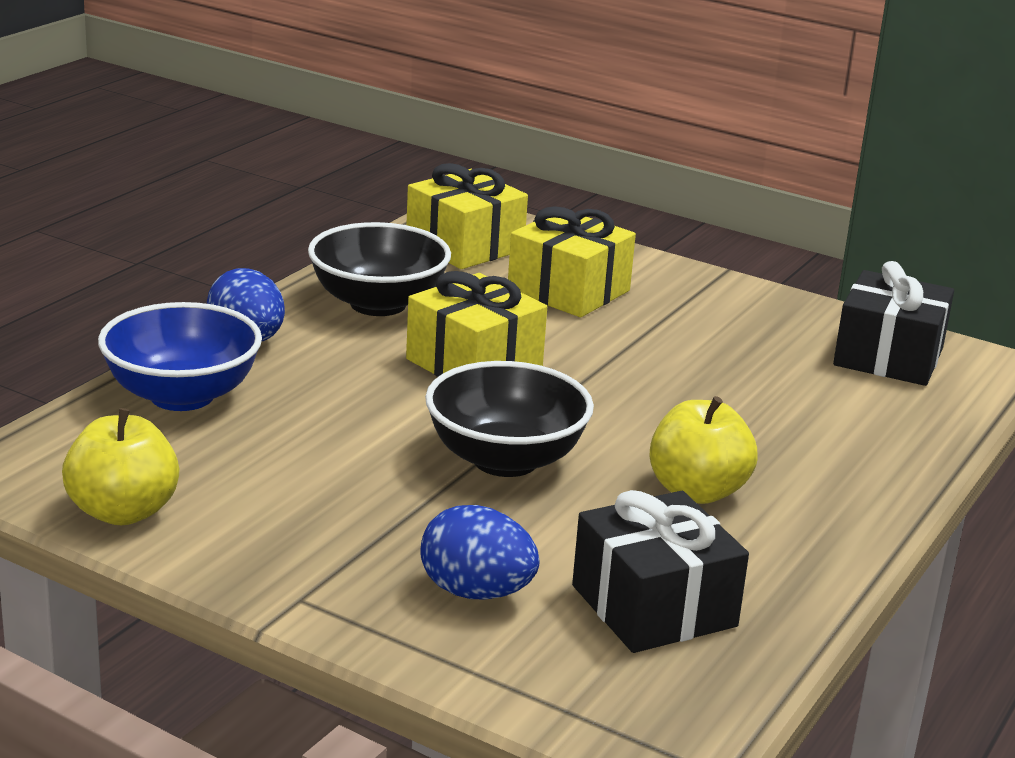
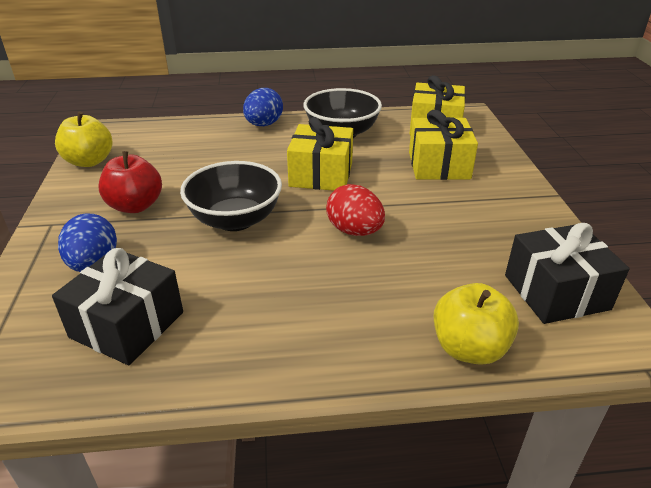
camera: 55 degrees right, 10 degrees up
(182, 396) = (198, 133): blue bowl -> none
(351, 516) = (135, 206): none -> red apple
(643, 400) = (354, 231): none -> red egg
(697, 491) = (274, 288): yellow apple -> yellow apple (469, 348)

